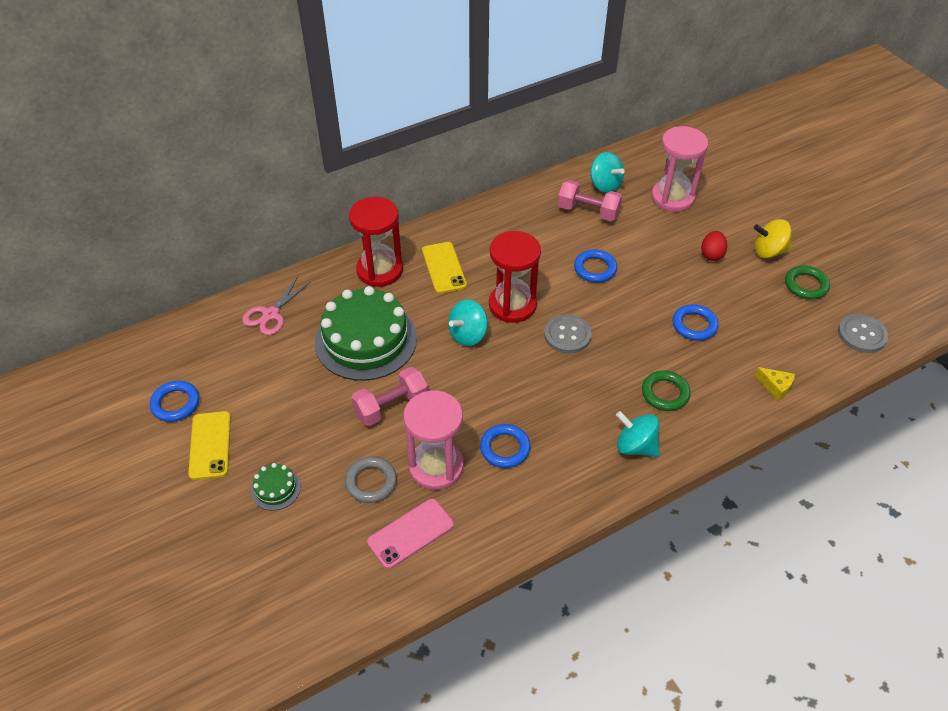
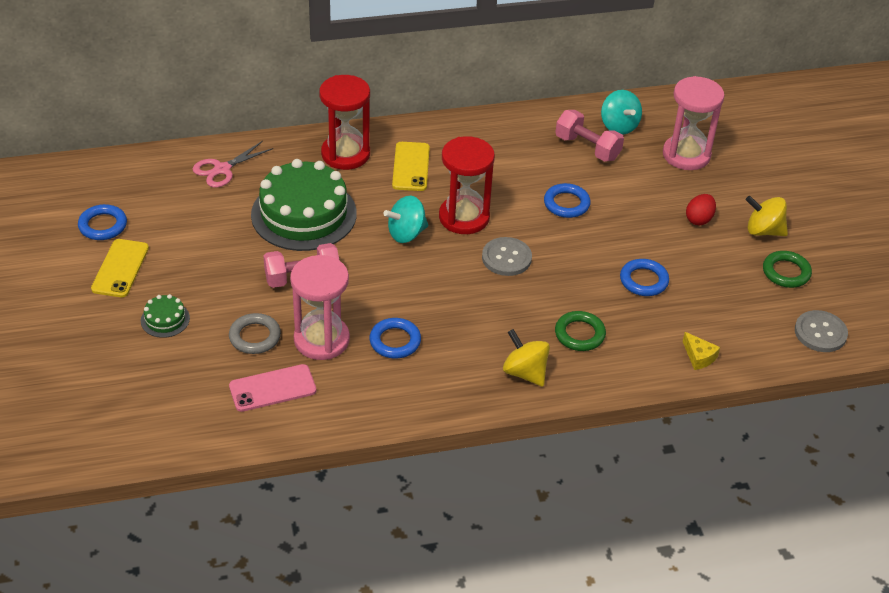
camera: 15 degrees right, 5 degrees down
(635, 446) = (525, 372): turquoise spinning top -> yellow spinning top

